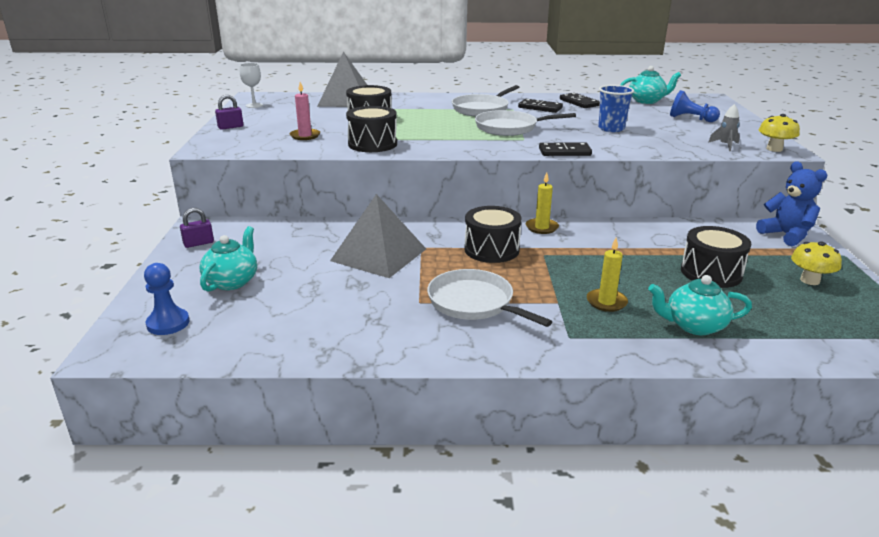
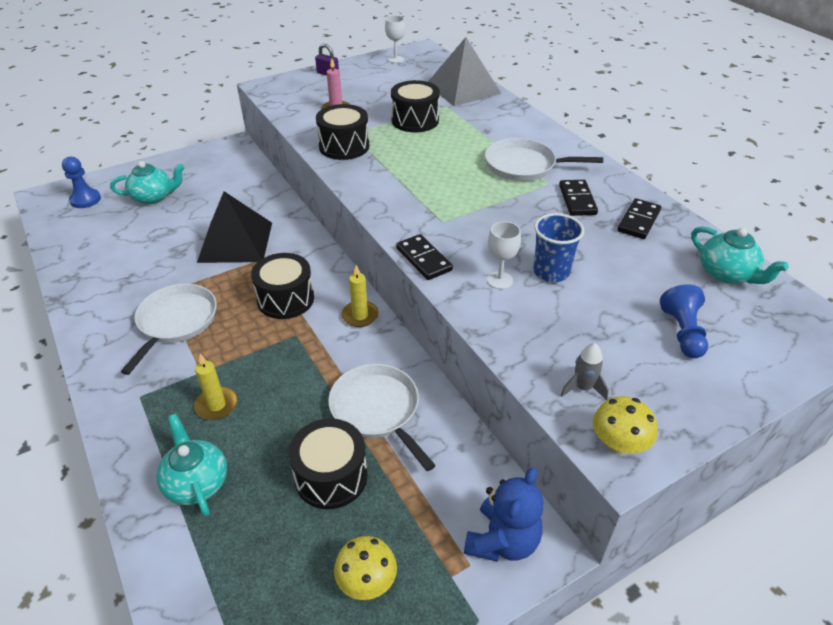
camera: 60 degrees right, 15 degrees up
(198, 243) = (204, 158): purple padlock -> none
(378, 254) = (235, 242): grey pyramid -> black pyramid
(509, 128) = (473, 201): white pan -> white pan (377, 410)
(608, 140) = (499, 280): none -> white goblet

